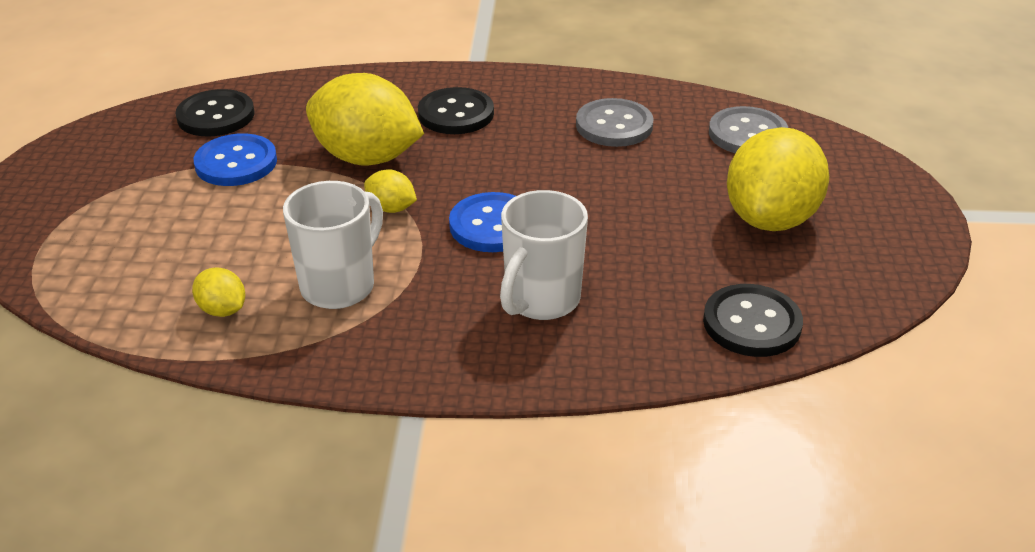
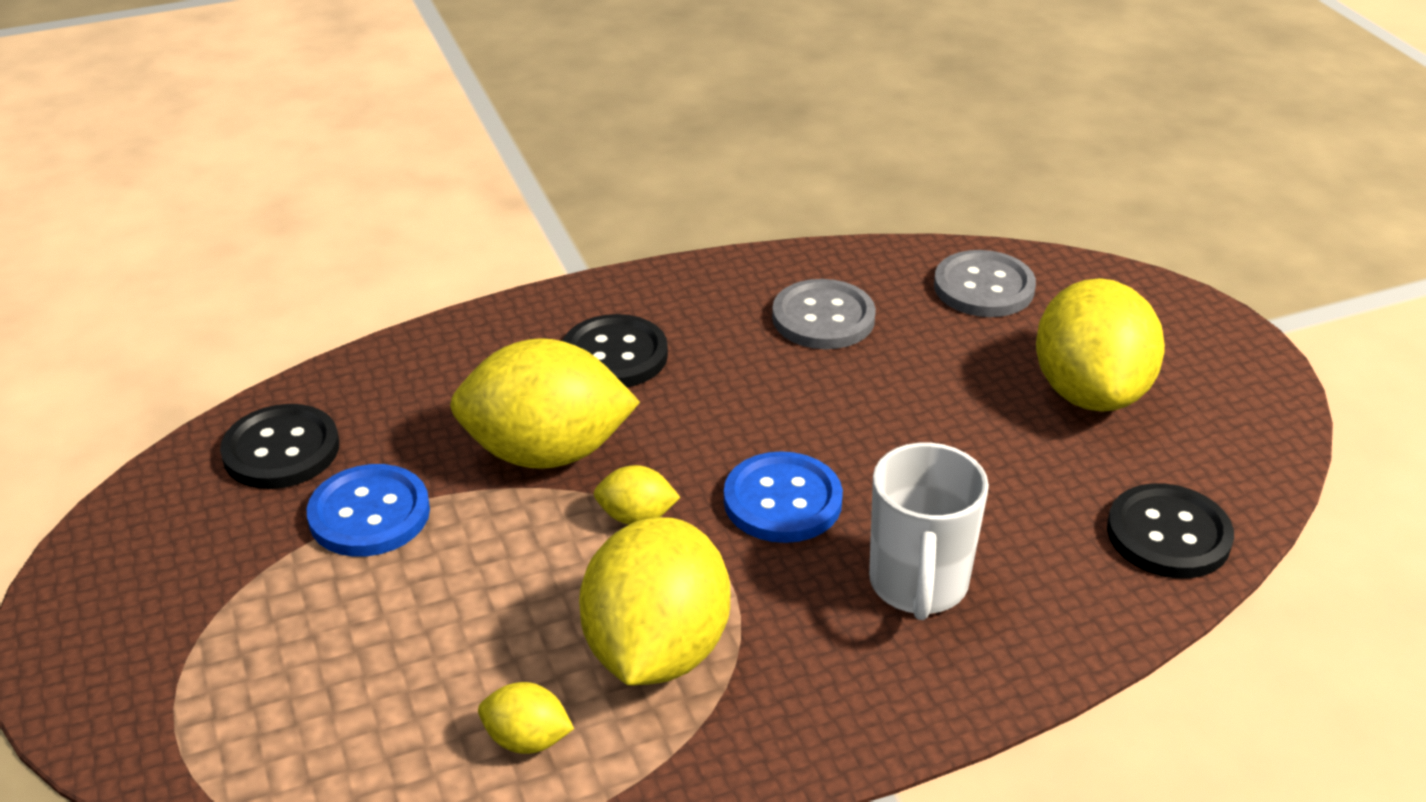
camera: 25 degrees left, 0 degrees up
(340, 286) = (656, 650): white mug -> yellow lemon

